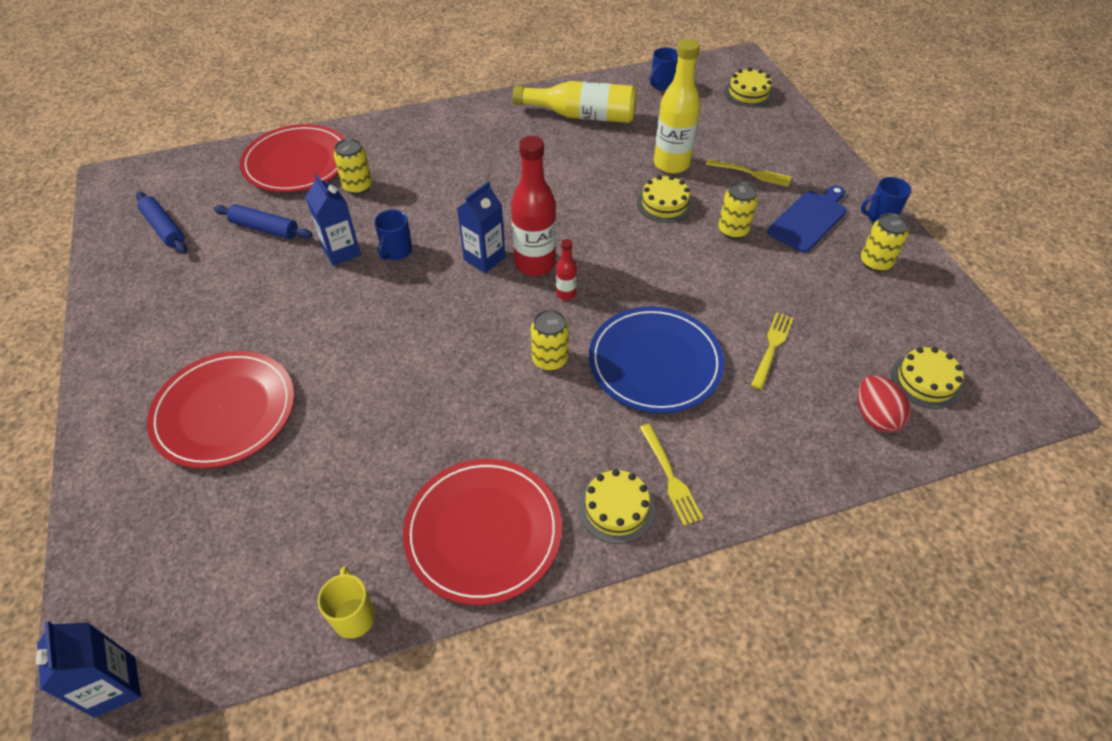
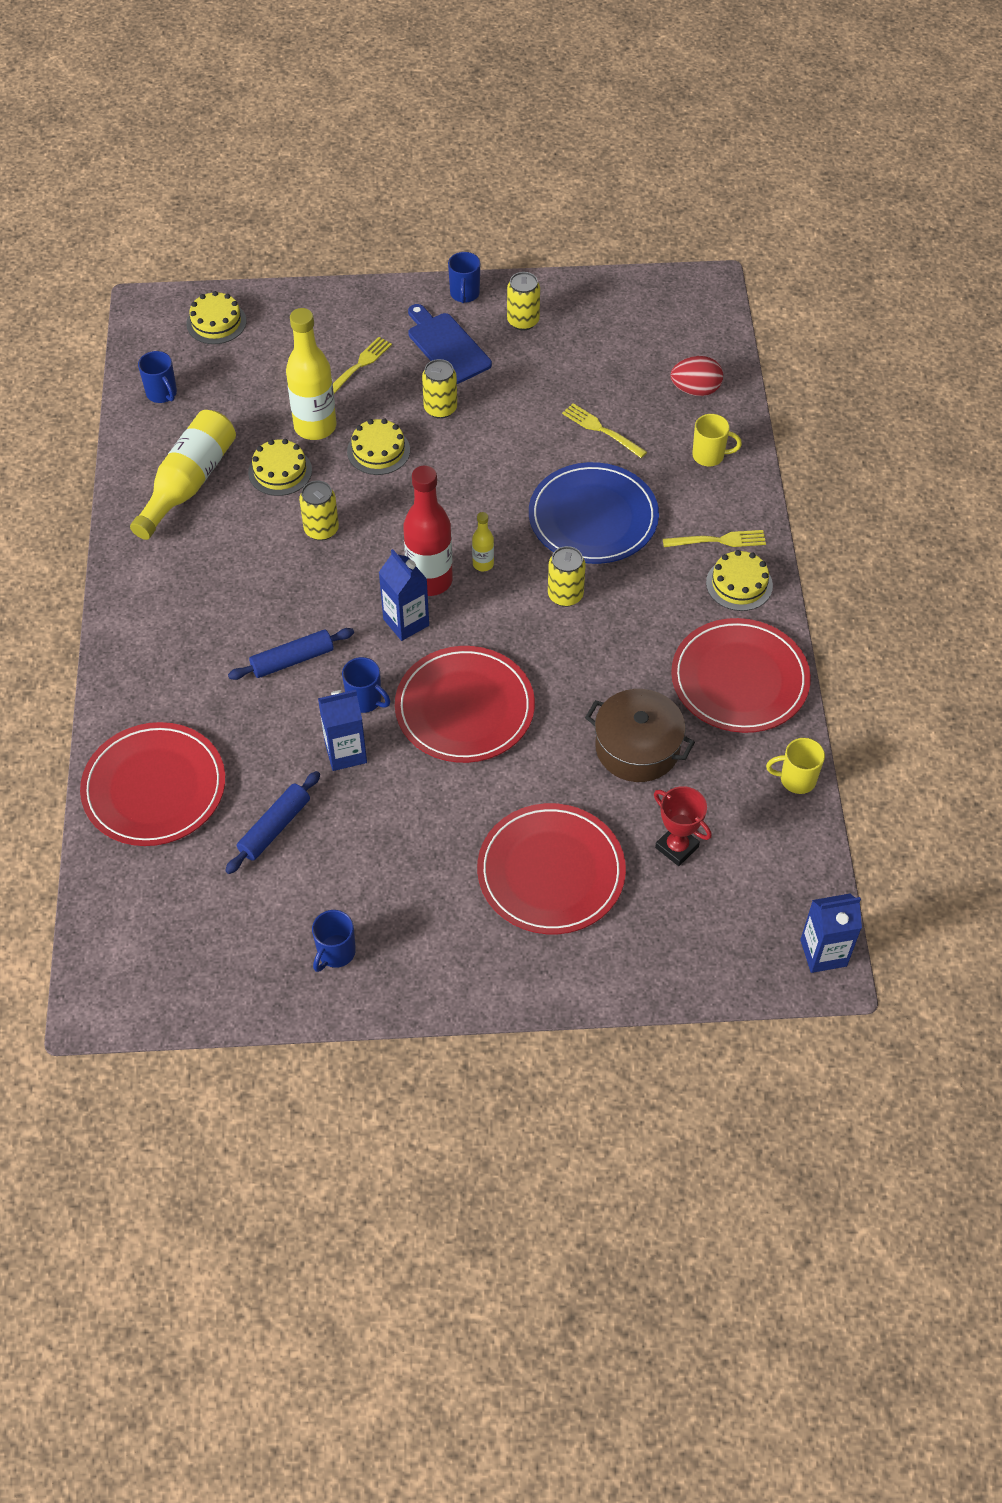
camera: 75 degrees left, 5 degrees up
(146, 287) = (335, 953): none -> blue mug
(164, 228) = (232, 937): blue rolling pin -> blue rolling pin (292, 660)
(256, 510) = (677, 847): none -> red trophy
(358, 186) = (232, 726): yellow can -> yellow can (321, 529)
(376, 453) = (637, 747): none -> brown pot
(400, 314) = (464, 708): none -> red plate
(566, 294) = (483, 564): red bottle -> yellow bottle
(787, 447) = (709, 456): none -> yellow mug
(926, 381) = (669, 344): yellow cake -> yellow cake (280, 471)

